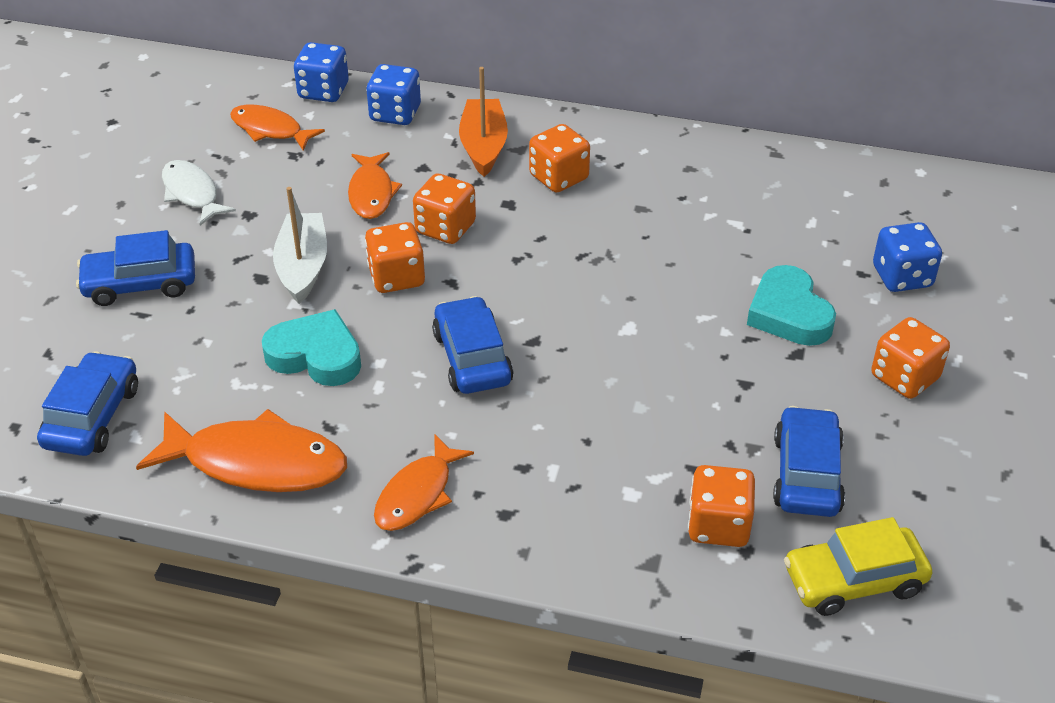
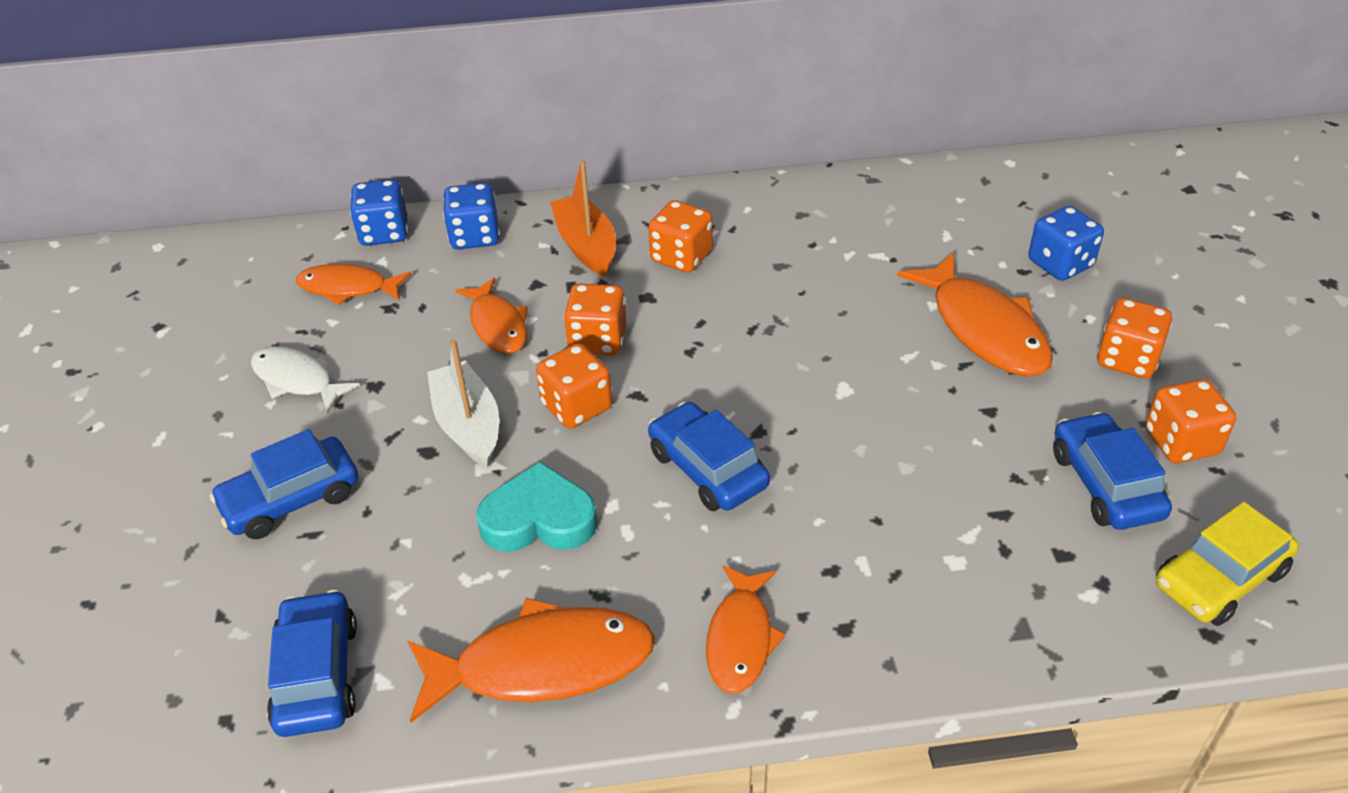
camera: 20 degrees left, 0 degrees up
(718, 525) = (1060, 566): orange dice -> orange dice (1181, 442)
(789, 313) = (984, 329): turquoise heart -> orange fish

